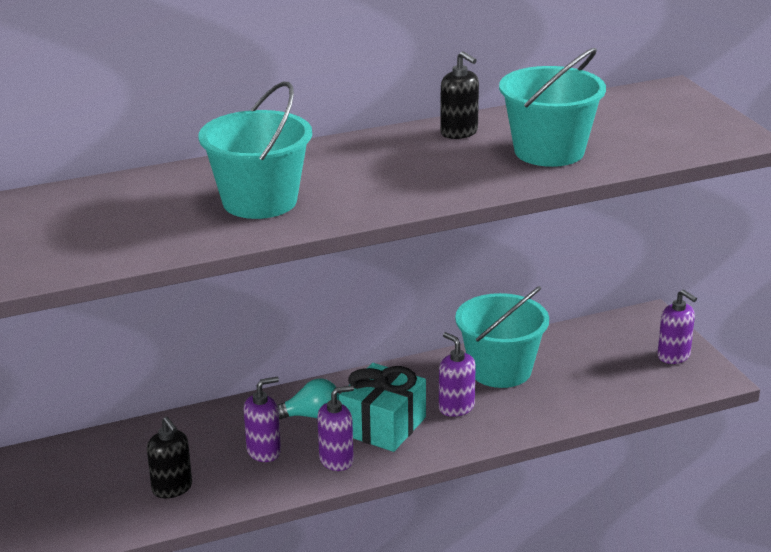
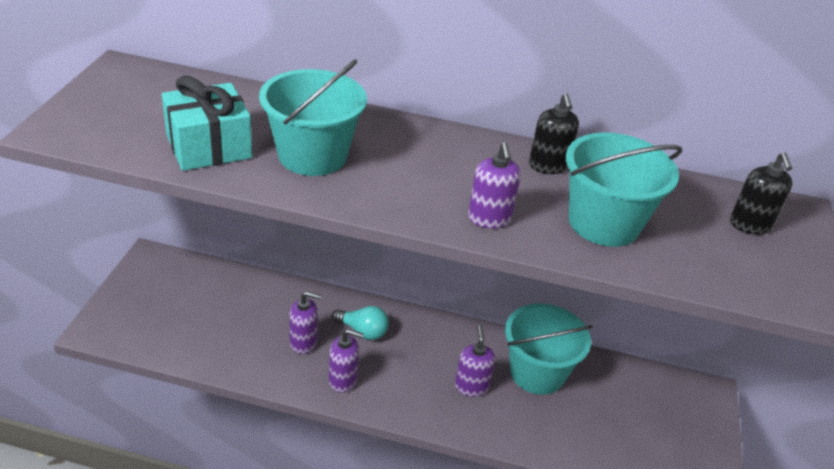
camera: 30 degrees right, 10 degrees up
(172, 488) = (218, 336): black soap dispenser -> black soap dispenser (750, 225)
(383, 426) = (403, 370): turquoise gift -> turquoise gift (209, 147)
(674, 356) = (695, 443): purple soap dispenser -> purple soap dispenser (489, 218)

